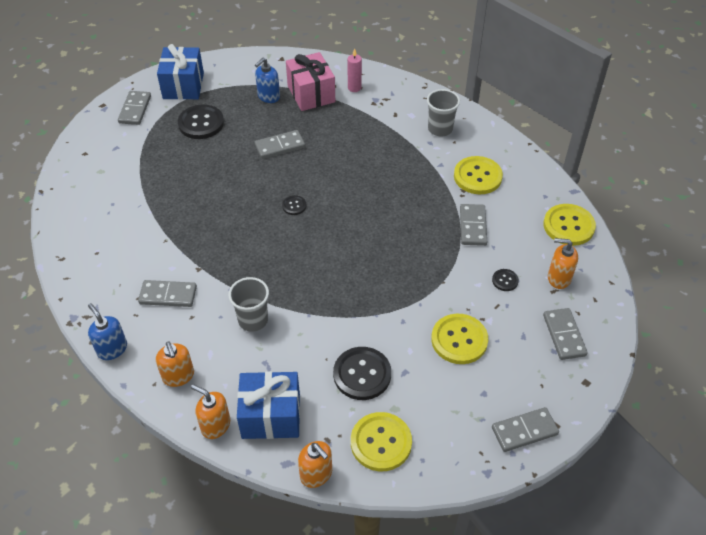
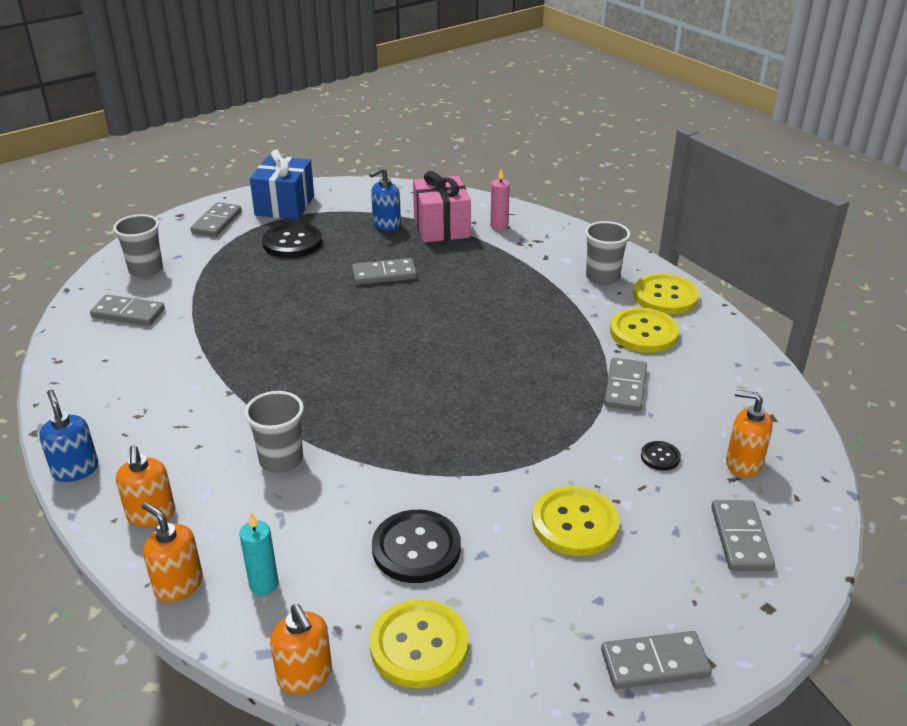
camera: 10 degrees right, 15 degrees down
(96, 164) = (146, 270): none -> grey cup
(168, 295) = (177, 417): grey domino -> grey domino (128, 313)
(271, 416) = (264, 584): blue gift -> turquoise candle
(294, 206) = (382, 338): black button -> none
(568, 226) = (767, 402): yellow button -> yellow button (665, 296)

